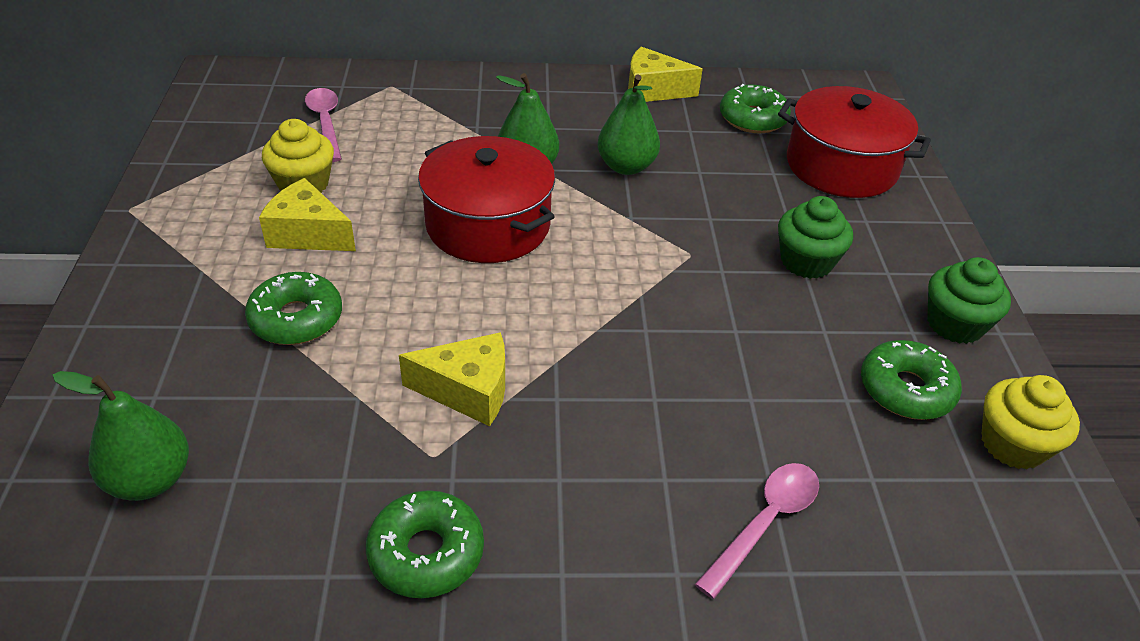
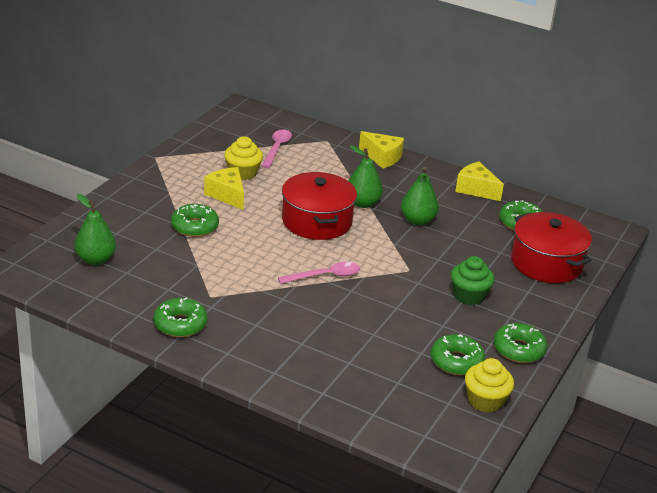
camera: 30 degrees right, 10 degrees down
(468, 391) = (245, 280): yellow cheese -> yellow cheese (382, 157)
(765, 522) = (330, 374): pink spoon -> pink spoon (325, 276)
(955, 324) = (519, 349): green cupcake -> green donut

